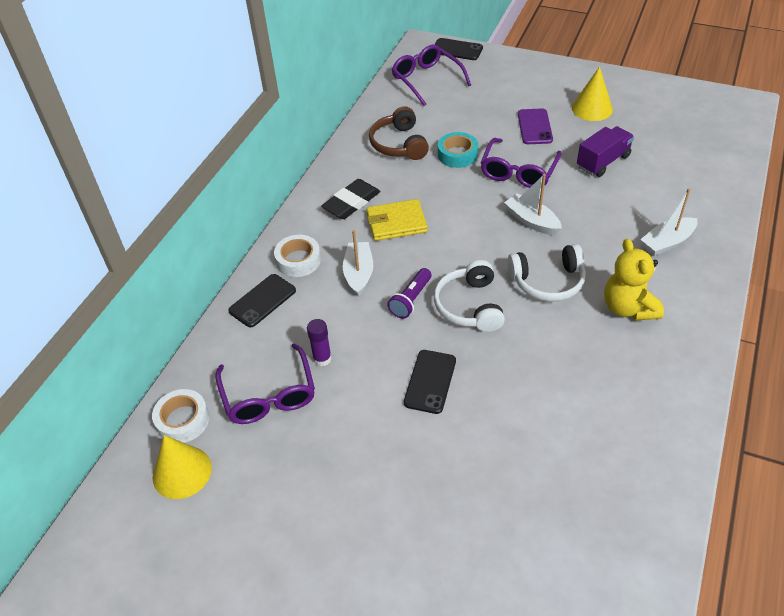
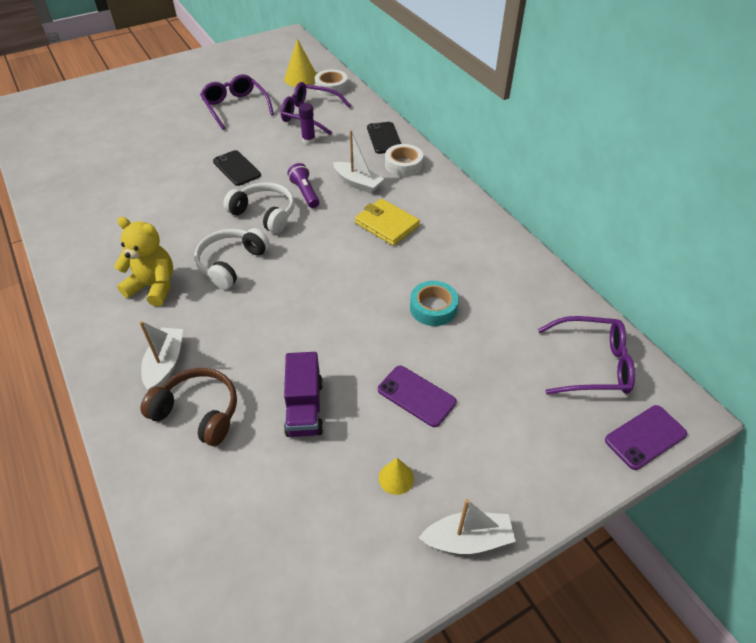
camera: 125 degrees right, 0 degrees up
(351, 202) = (437, 214): black eraser -> none
(396, 223) = (387, 224): yellow wallet -> yellow wallet turned 75 degrees counterclockwise
(399, 144) = (489, 279): brown headphones -> brown headphones (198, 412)
(457, 50) = (645, 437): black phone -> purple phone
(518, 171) = (364, 333): purple glasses -> purple glasses (235, 107)
(532, 221) = (296, 298): white boat -> white boat (467, 539)
(592, 108) = (396, 478): yellow cone -> yellow cone, size x0.57

